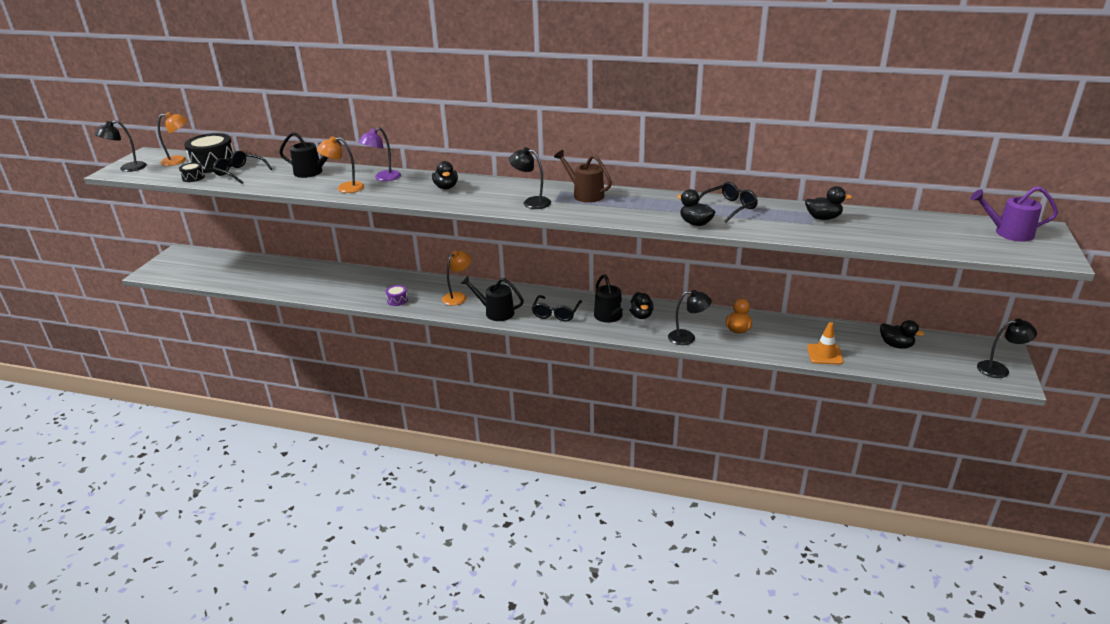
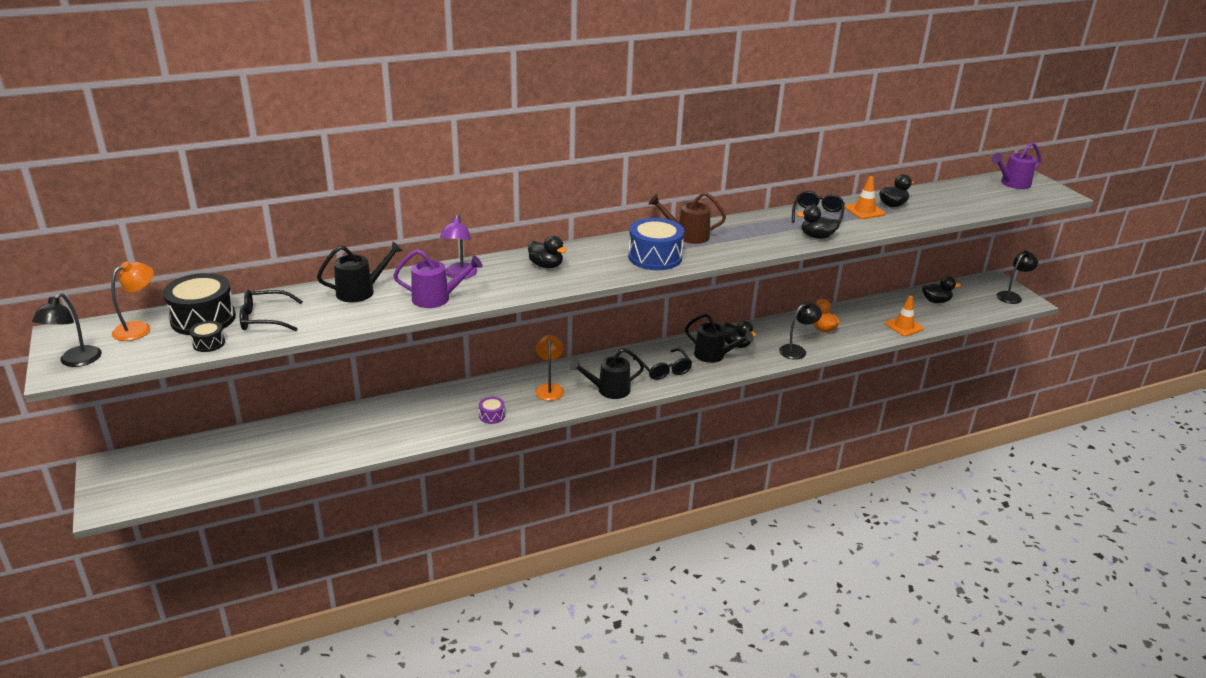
camera: 40 degrees left, 0 degrees up
(345, 188) = (437, 298): orange lamp -> purple watering can
(531, 202) = (655, 257): black lamp -> blue drum
(783, 215) = (864, 211): none -> orange traffic cone

